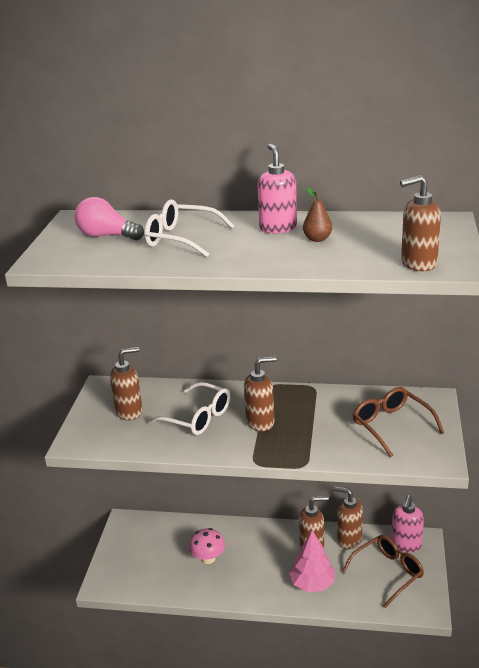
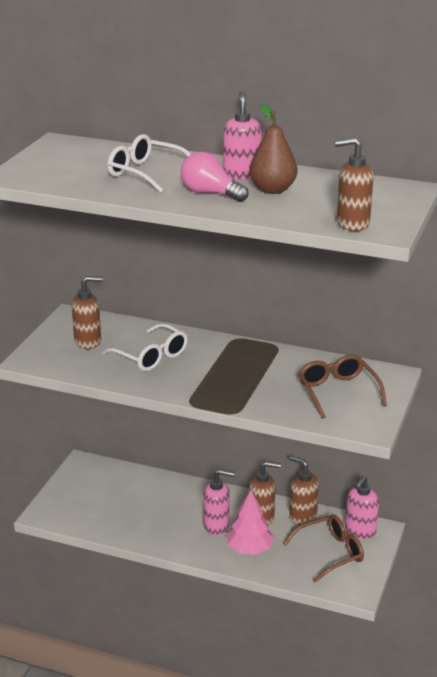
camera: 10 degrees right, 0 degrees up
(106, 236) = (79, 162): pink light bulb -> pink light bulb (210, 193)
(208, 558) = (153, 509): pink mushroom -> none
(260, 422) = (210, 369): brown soap dispenser -> none
(273, 564) = (217, 525): none -> pink soap dispenser
(317, 239) = (272, 190): brown pear -> brown pear, size x1.64

